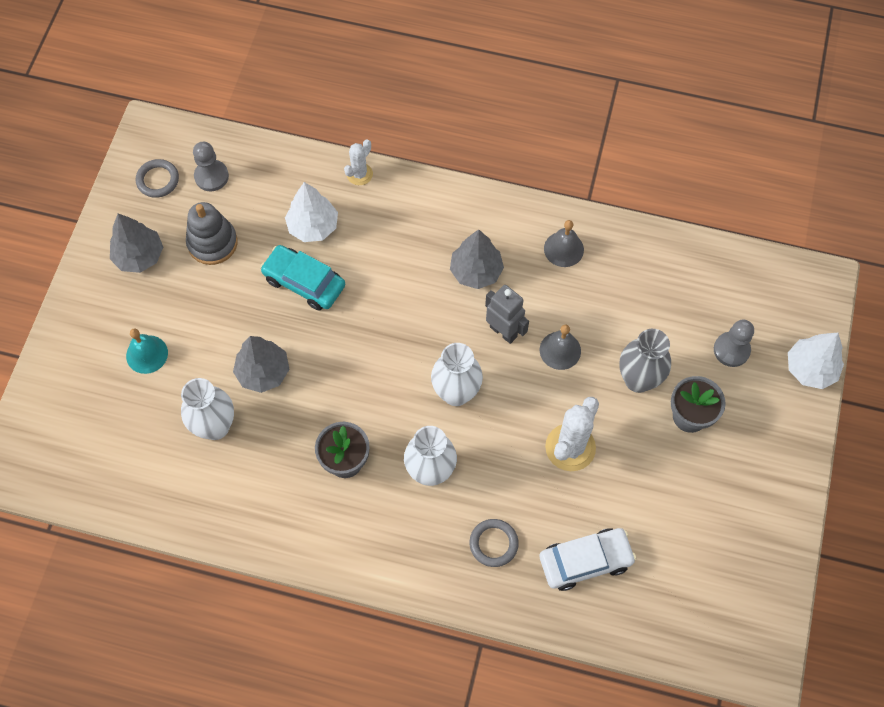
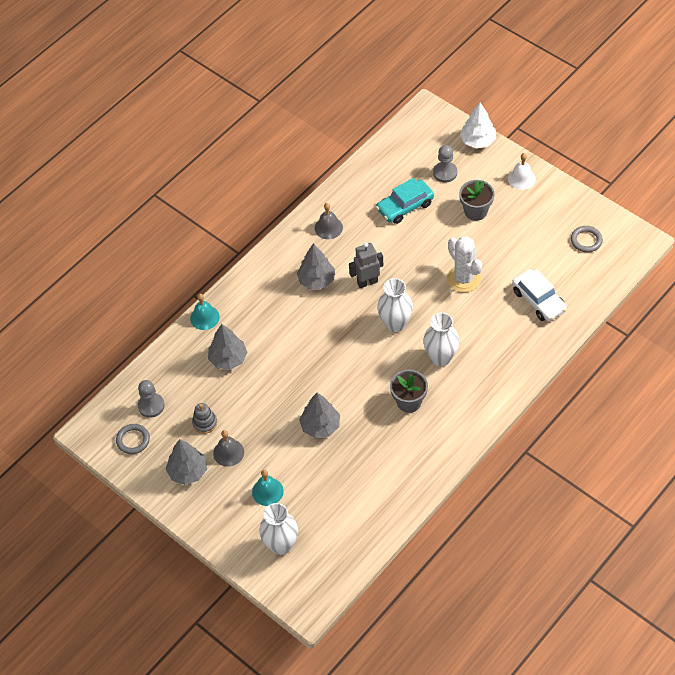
camera: 60 degrees left, 10 degrees down
(212, 243) = (205, 423): grey stacking toy -> grey stacking toy, size x0.65
(215, 426) = (344, 468): white vase -> white vase (281, 545)
(304, 282) = (268, 379): turquoise car -> turquoise car (405, 206)
(313, 226) = (228, 359): white tree -> grey tree
(359, 174) = (204, 317): white cactus -> turquoise bell
(493, 543) = (504, 342): grey ring -> grey ring (586, 240)
(560, 350) = (397, 258): grey bell -> grey bell (228, 452)
(585, 561) = (538, 300): white car -> white car turned 135 degrees clockwise
(638, 379) = (438, 226): grey vase -> none
(780, 453) = (521, 178): none -> white bell

